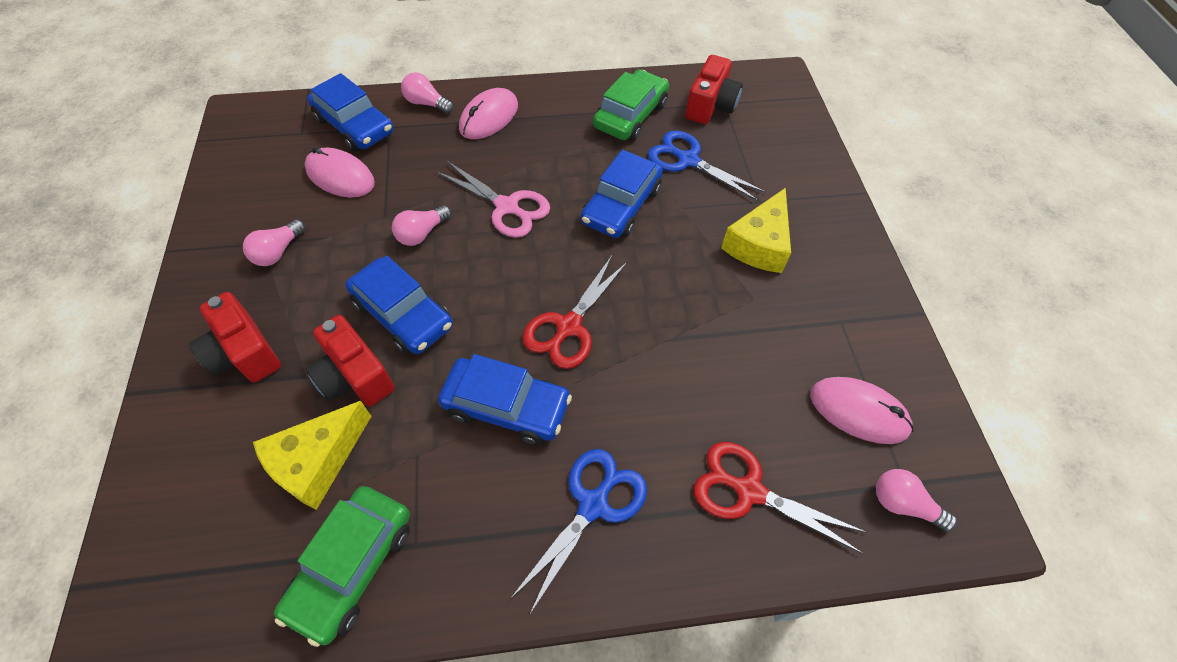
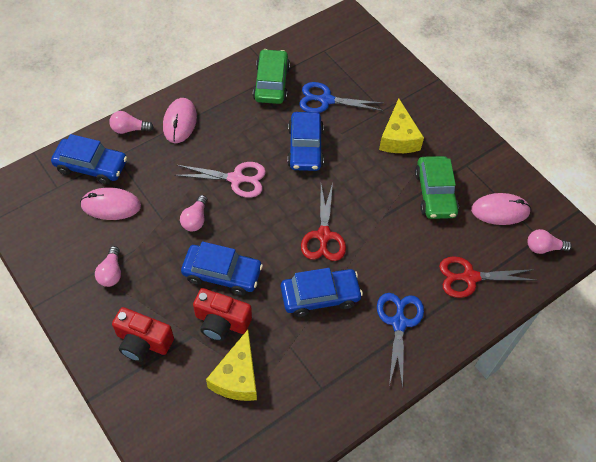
camera: 30 degrees left, 0 degrees up
(352, 566) = (298, 415): green car -> green car (435, 193)
(710, 106) = (317, 56): red camera -> none

